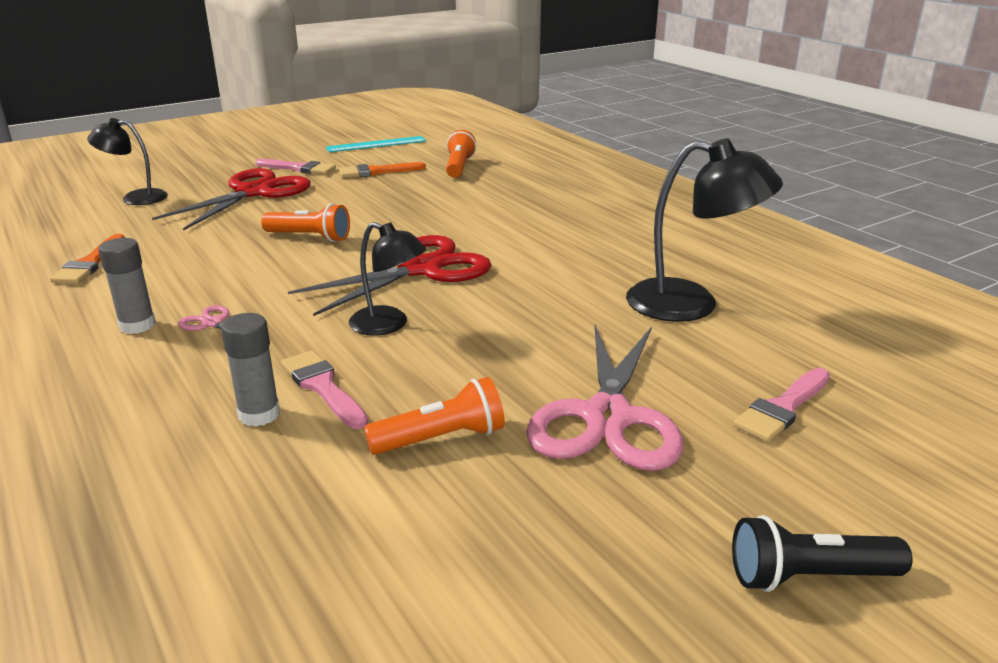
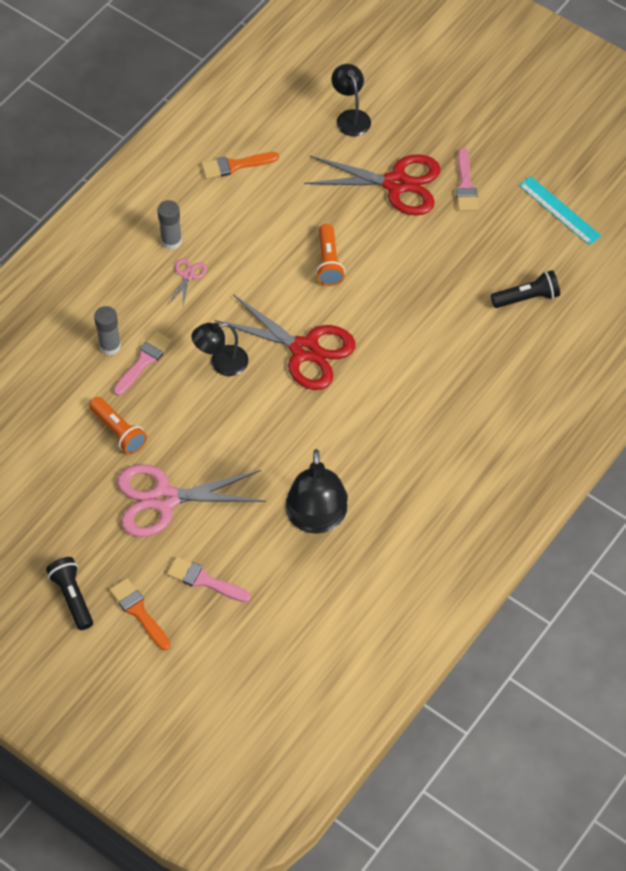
camera: 70 degrees right, 30 degrees up
(376, 172) = (484, 243): orange brush -> orange brush (139, 612)
(388, 325) = (221, 363): black lamp -> black lamp turned 60 degrees clockwise
(459, 167) = (527, 298): orange flashlight -> black flashlight

